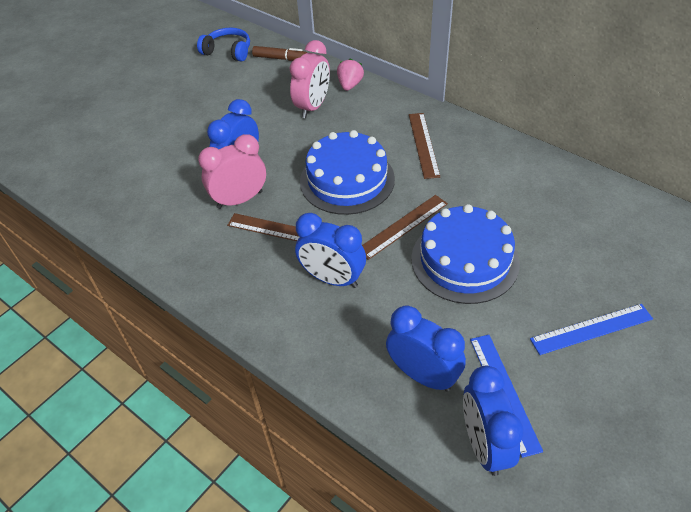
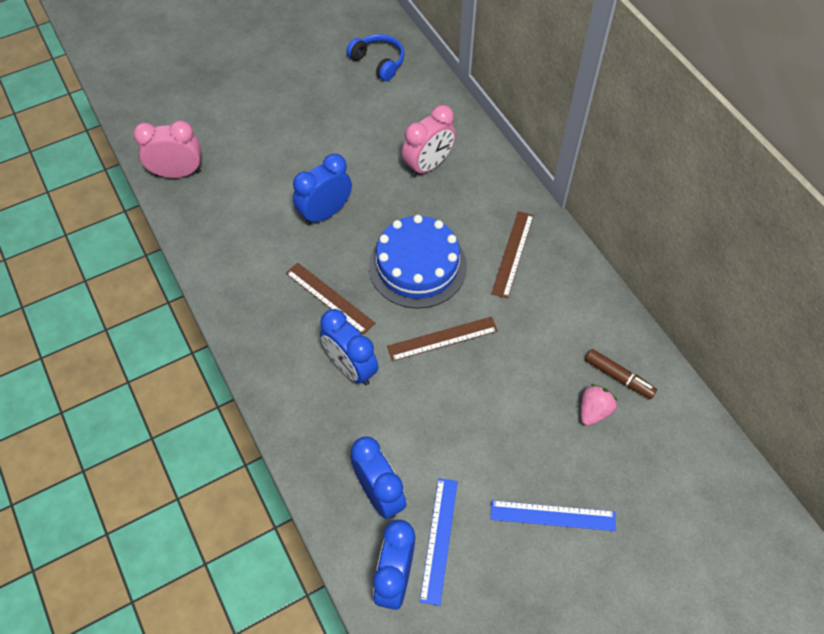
camera: 20 degrees right, 10 degrees up
(240, 199) = (309, 249): pink clock -> pink clock (178, 173)
(280, 58) = (426, 91): brown marker -> brown marker (619, 377)
(350, 85) = (478, 152): pink strawberry -> pink strawberry (593, 411)
(464, 260) = (479, 398): blue cake -> none

